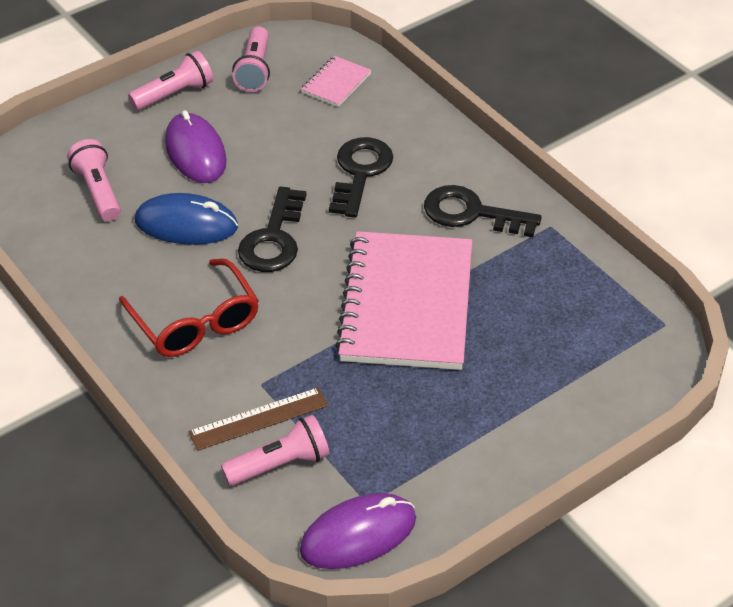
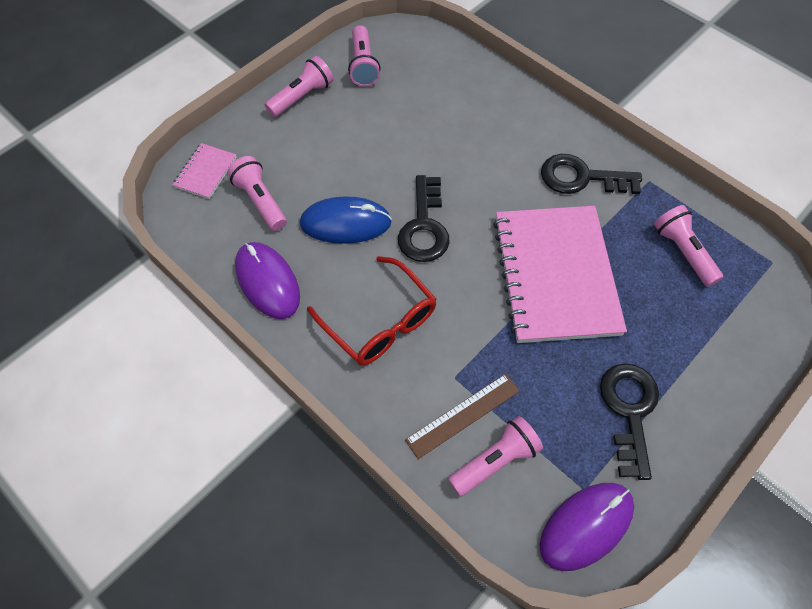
camera: 10 degrees left, 15 degrees up
(195, 152) = (334, 150): purple mouse -> purple mouse (267, 282)
(336, 83) = (434, 69): pink notebook -> pink notebook (205, 172)
(360, 172) = (478, 151): black key -> black key (629, 410)
(563, 300) = (683, 252): none -> pink flashlight

